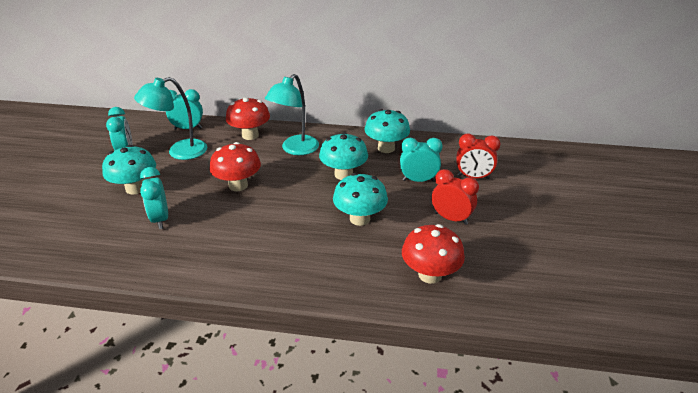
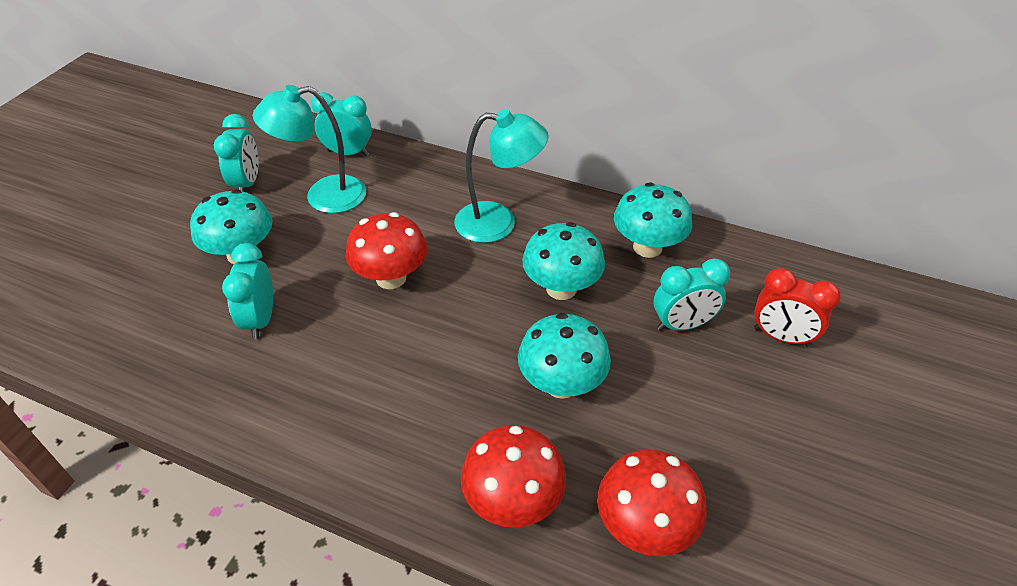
camera: 15 degrees right, 10 degrees up
(250, 135) = (437, 182): red mushroom -> red mushroom (513, 501)
(295, 149) = (498, 223): turquoise lamp -> turquoise lamp turned 135 degrees counterclockwise
(418, 180) = (682, 325): turquoise clock -> turquoise clock turned 150 degrees clockwise
(451, 218) = (715, 417): red clock -> none

